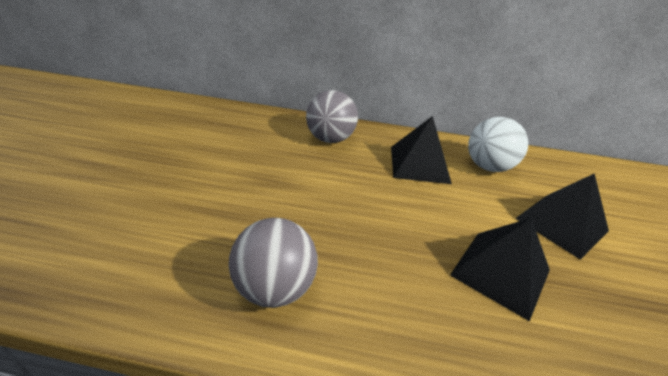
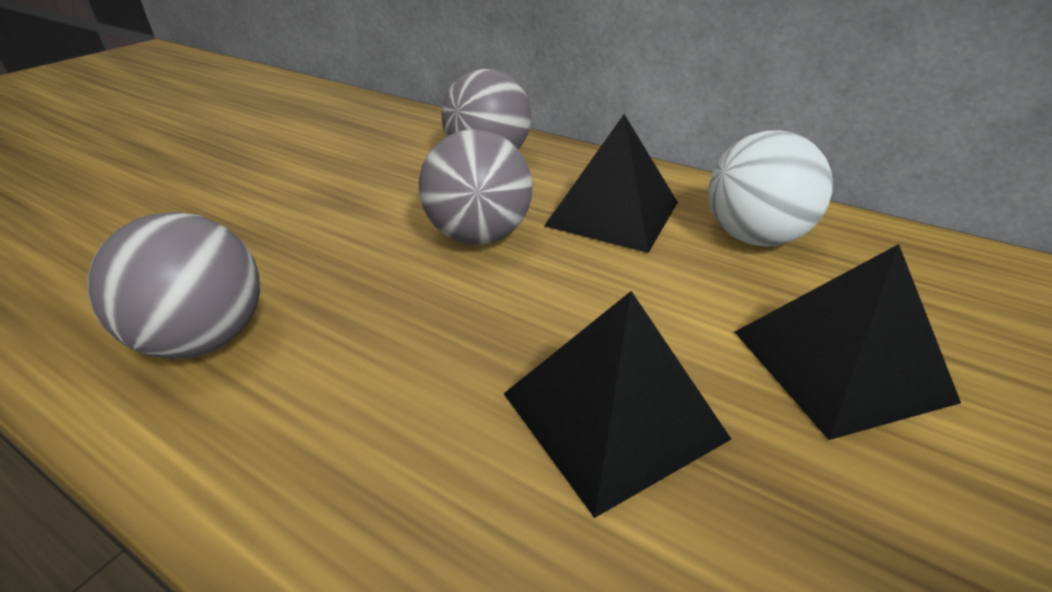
camera: 25 degrees right, 0 degrees up
(366, 190) = (478, 236): none -> grey ball

